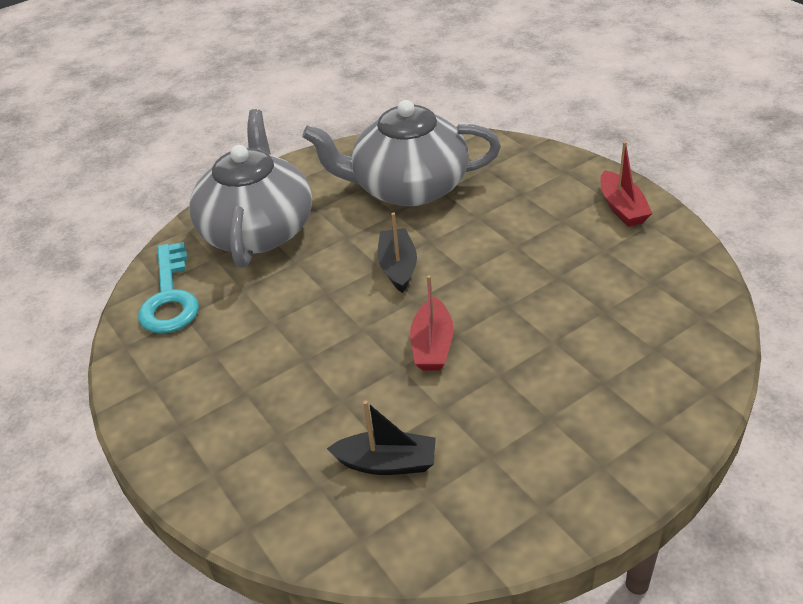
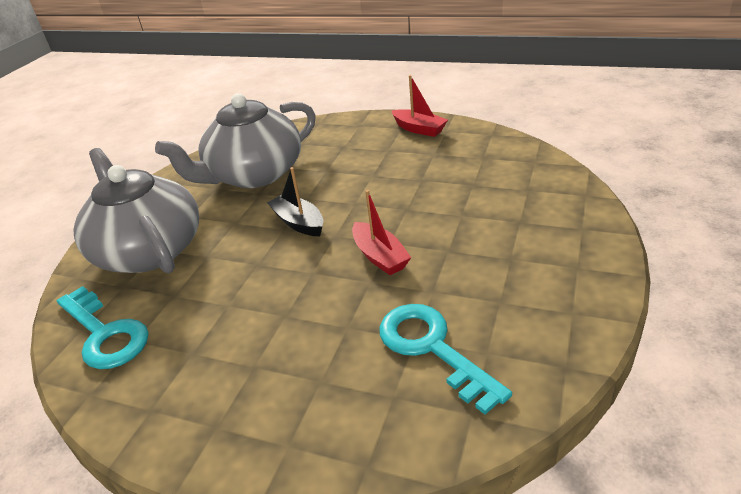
camera: 35 degrees left, 5 degrees down
(387, 463) = (432, 348): black boat -> turquoise key

